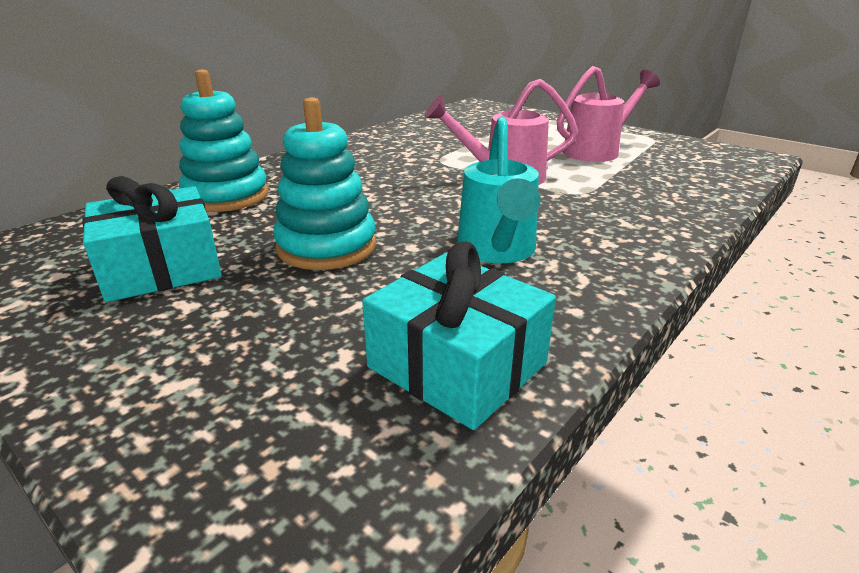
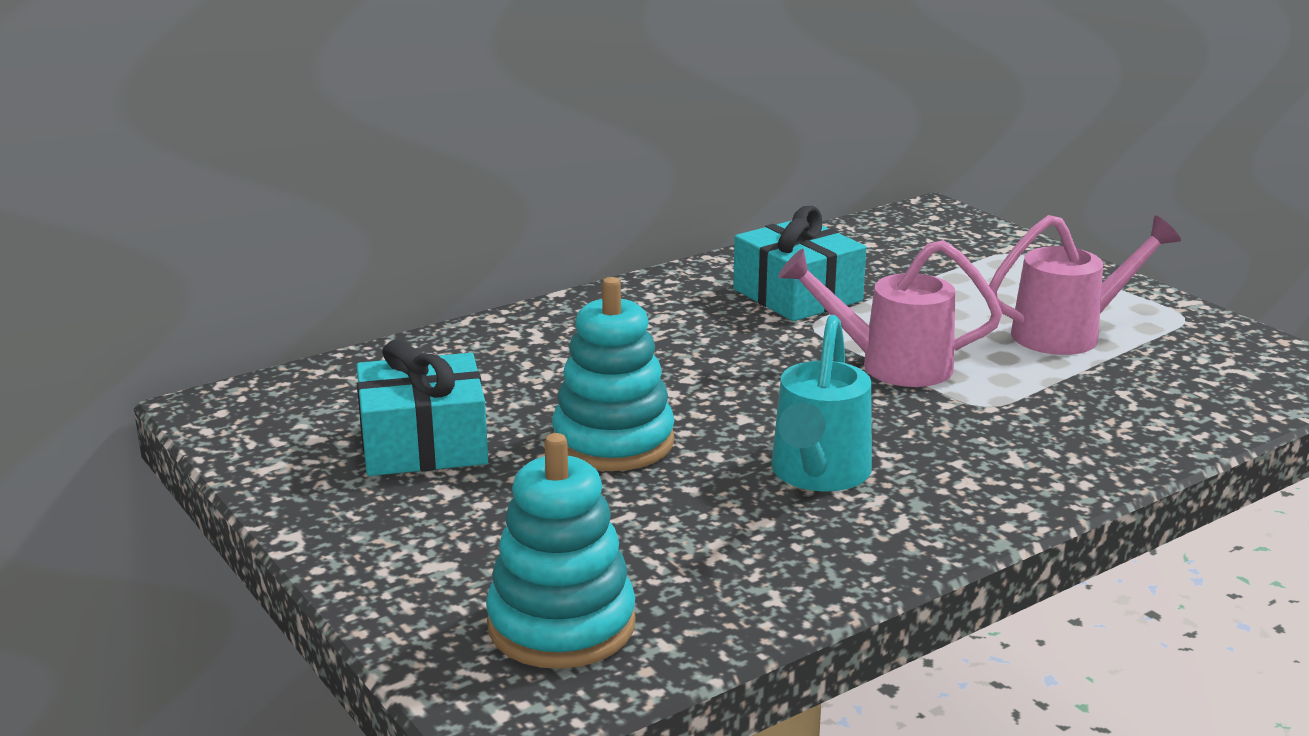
camera: 15 degrees right, 5 degrees down
(226, 196) = (504, 354): turquoise stacking toy -> turquoise stacking toy (561, 625)
(457, 365) = (707, 589): turquoise gift -> turquoise gift (797, 295)

